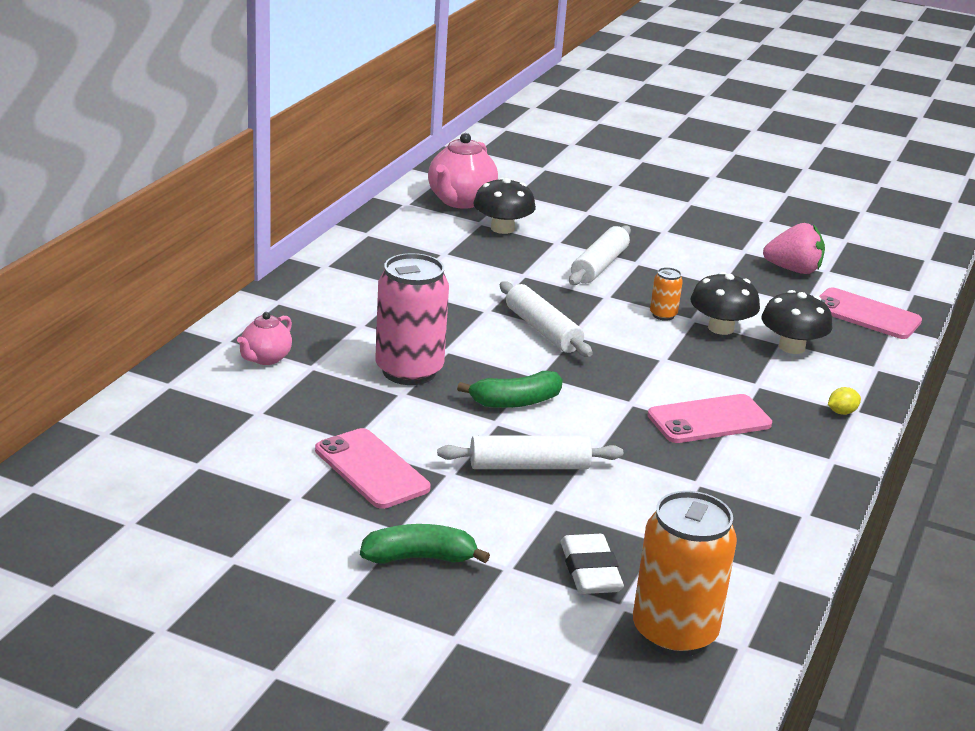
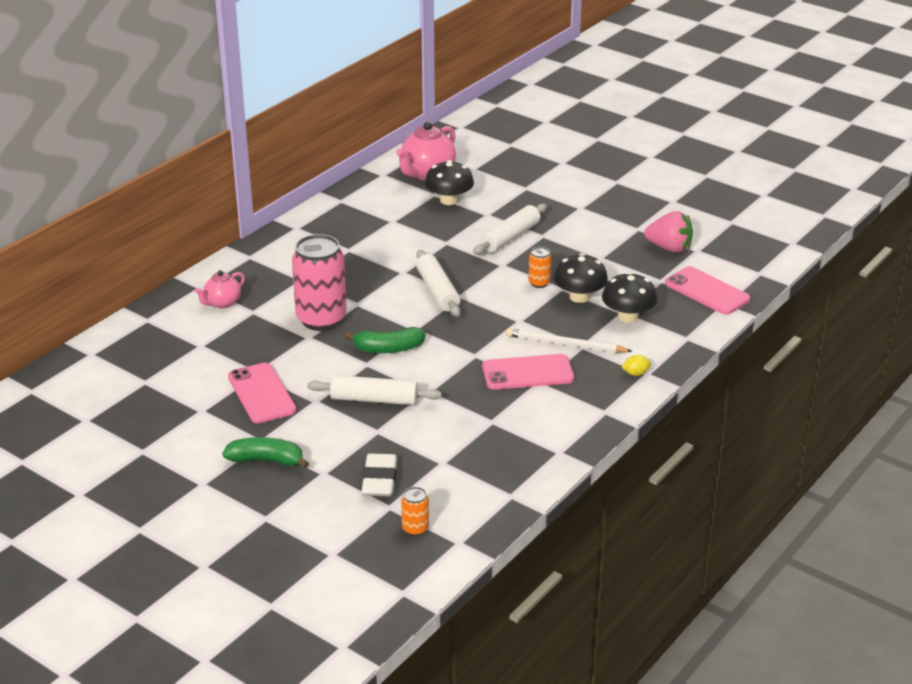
camera: 15 degrees right, 5 degrees up
(674, 634) = (415, 529): orange can -> orange can, size x0.45
(736, 383) = (565, 344): none -> white pencil

